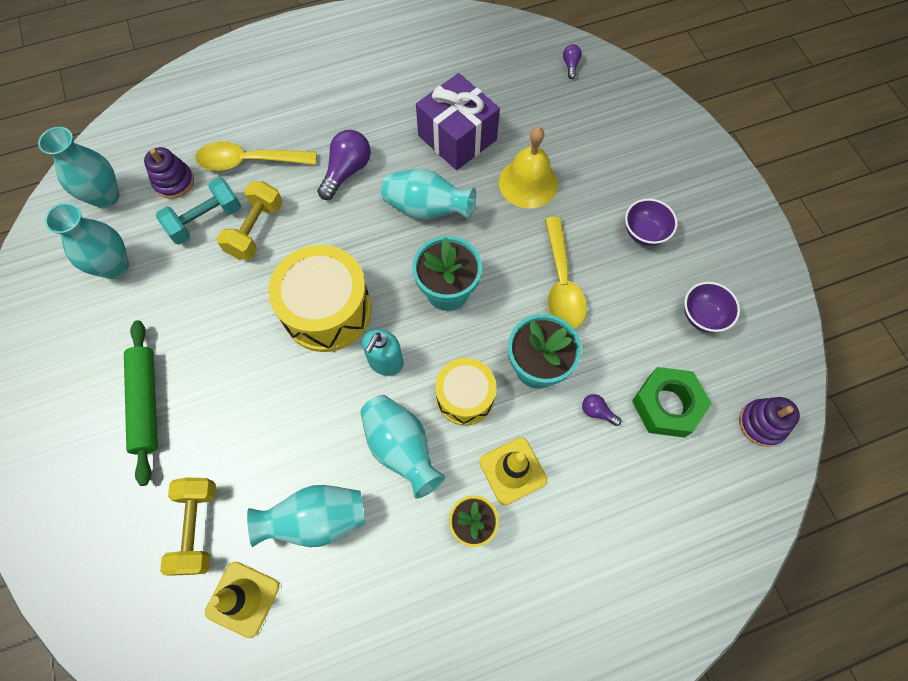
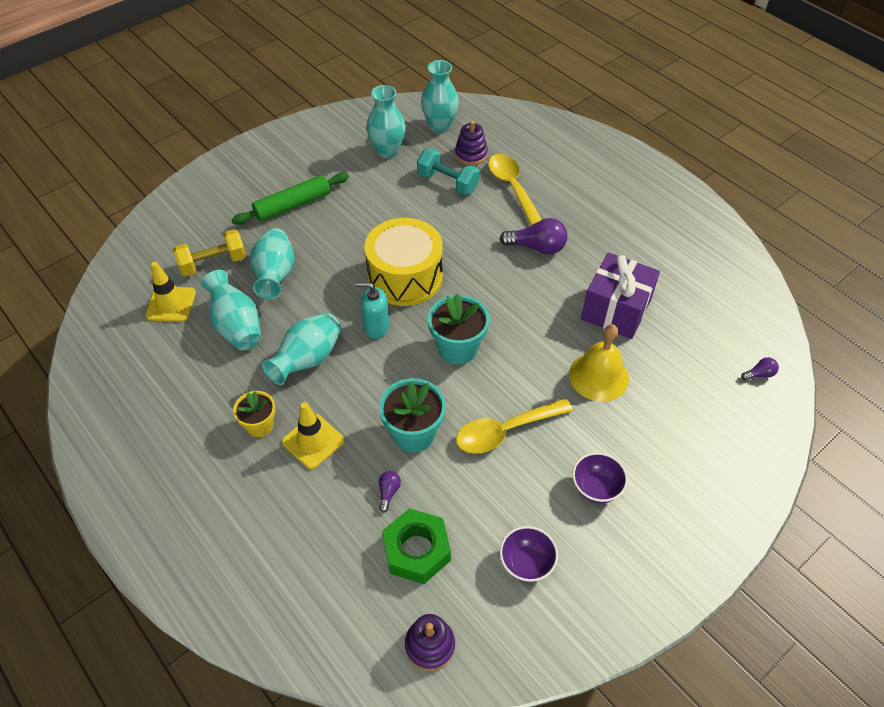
camera: 70 degrees right, 15 degrees down
(256, 230) = (454, 212): yellow dumbbell -> none
(427, 209) = (530, 310): turquoise vase -> turquoise vase (275, 275)
(465, 397) = (366, 389): yellow drum -> none

